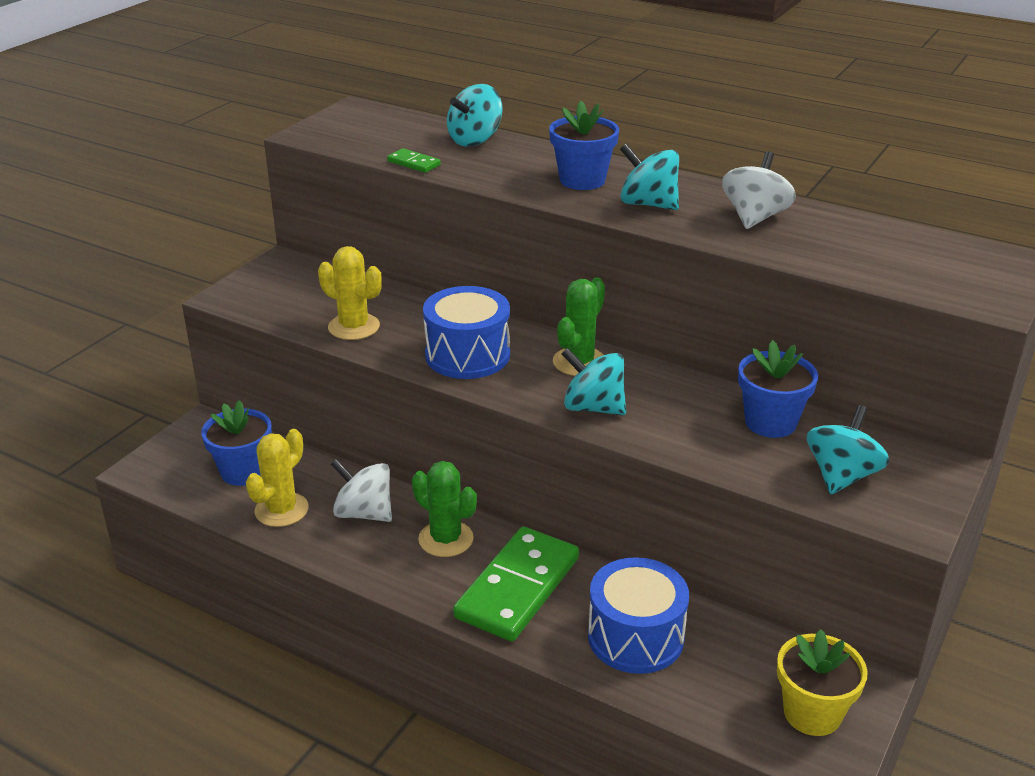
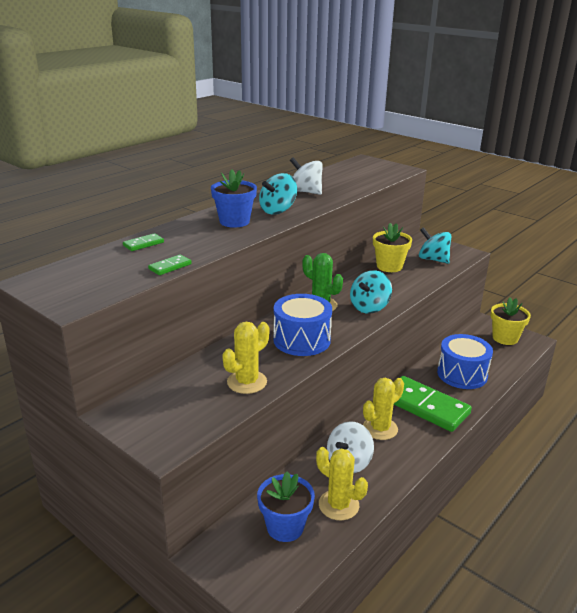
camera: 80 degrees left, 5 degrees down
(446, 539) = (380, 429): green cactus -> yellow cactus
(475, 140) = (143, 244): turquoise spinning top -> green domino
(770, 422) = (389, 266): blue flower pot -> yellow flower pot

